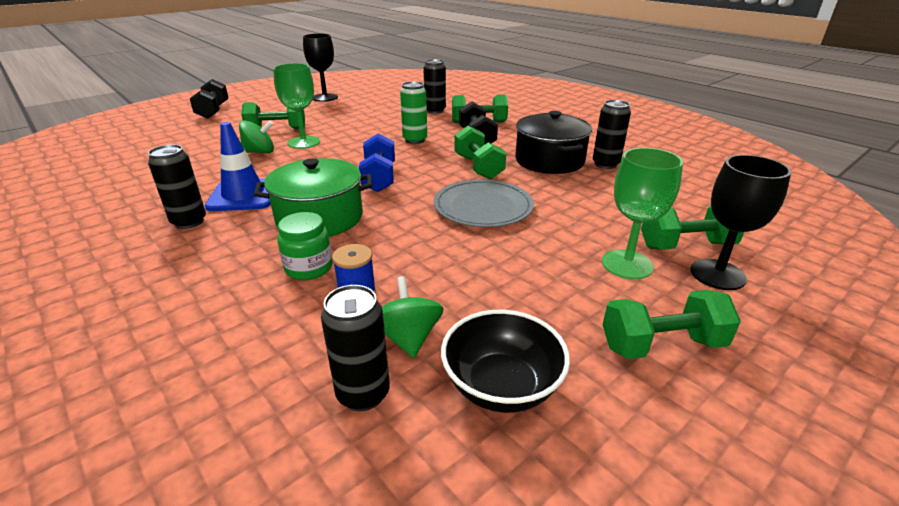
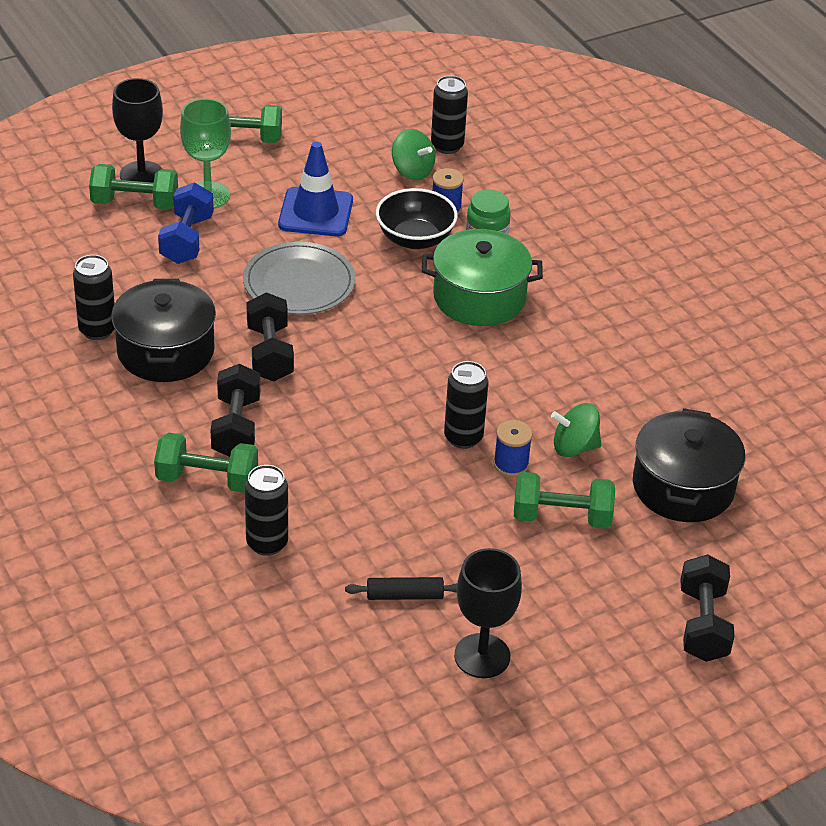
camera: 170 degrees left, 10 degrees up
(189, 222) = (617, 315): black can -> black can (463, 437)
(194, 145) = (683, 487): none -> black pot
(243, 195) = (571, 349): blue traffic cone -> blue traffic cone (316, 212)
(304, 142) = (511, 464): green goblet -> blue spool
(362, 105) = (404, 595): none -> black rolling pin
(379, 178) = (406, 354): blue dumbbell -> blue dumbbell (187, 240)
(408, 337) = (412, 171): green spinning top -> green spinning top turned 45 degrees counterclockwise
(415, 140) = (335, 440): green can -> none
(478, 167) = (270, 353): green dumbbell -> black dumbbell
(501, 386) = (361, 136): black bowl -> black bowl (415, 239)

